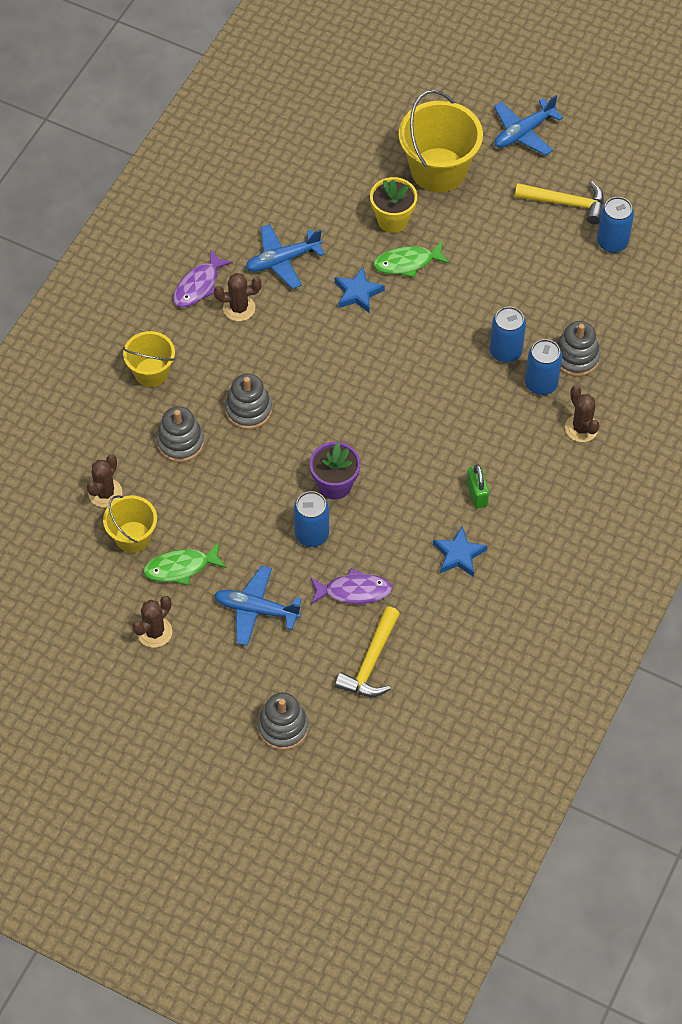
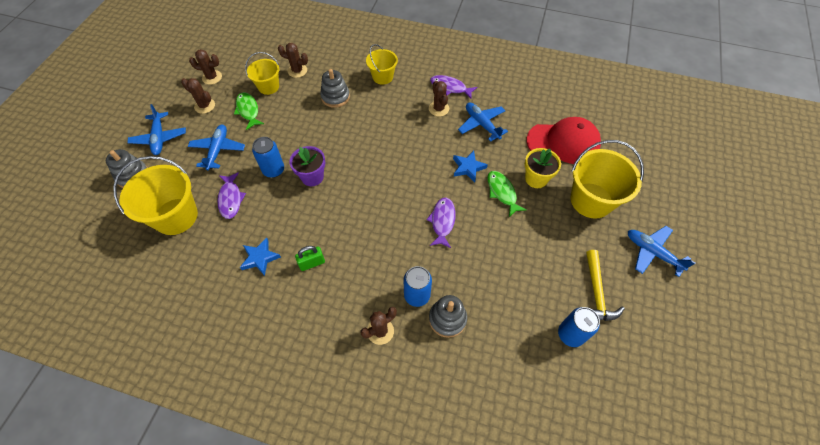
camera: 80 degrees right, 0 degrees up
(88, 623) = (212, 77): none -> brown cactus
(212, 696) = (159, 138): none -> blue plane
(248, 410) = (363, 124): grey stacking toy -> none
(338, 173) = (563, 143): none -> red cap
(371, 662) = (176, 216): yellow hammer -> yellow bucket
(440, 338) = (442, 221): none -> purple fish
(505, 351) = (441, 266): blue can -> none

